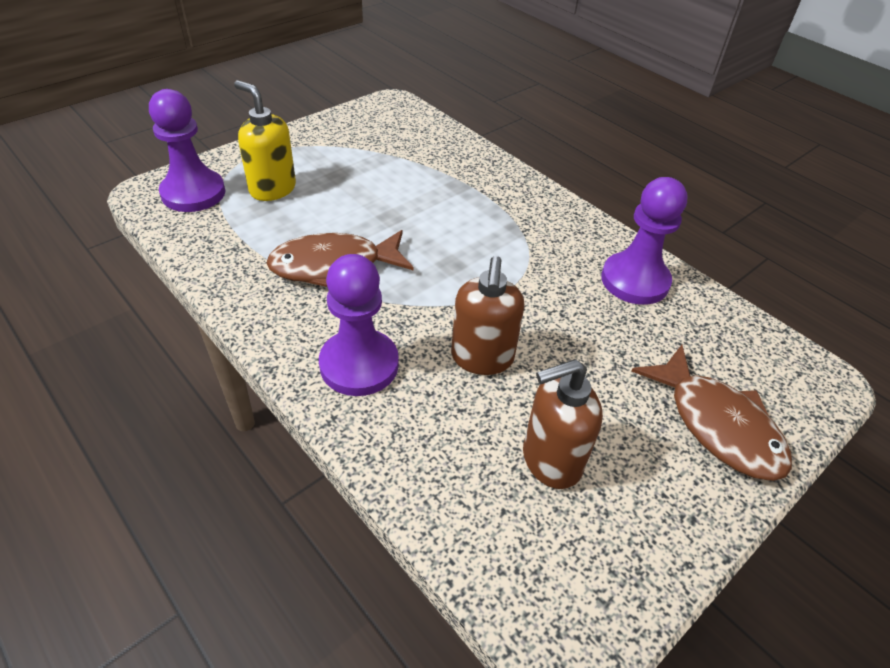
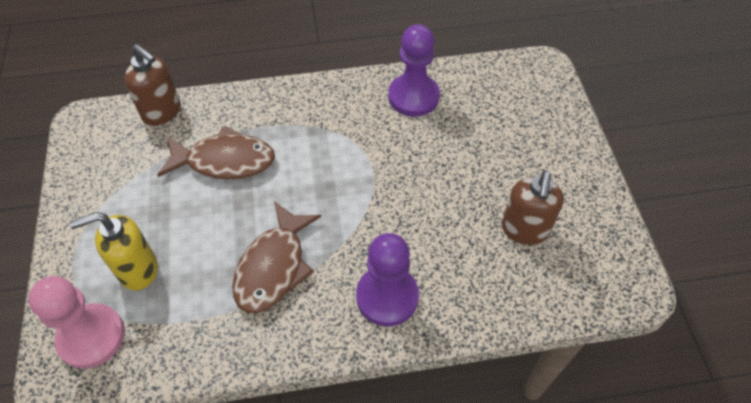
camera: 55 degrees left, 10 degrees up
(193, 193) = (91, 337): purple pawn -> pink pawn
(482, 358) = (426, 220): brown soap dispenser -> brown soap dispenser (162, 112)
(717, 425) = (544, 134): brown fish -> brown fish (225, 161)

